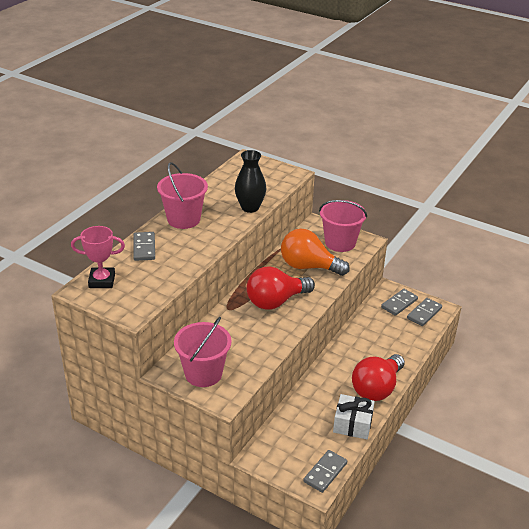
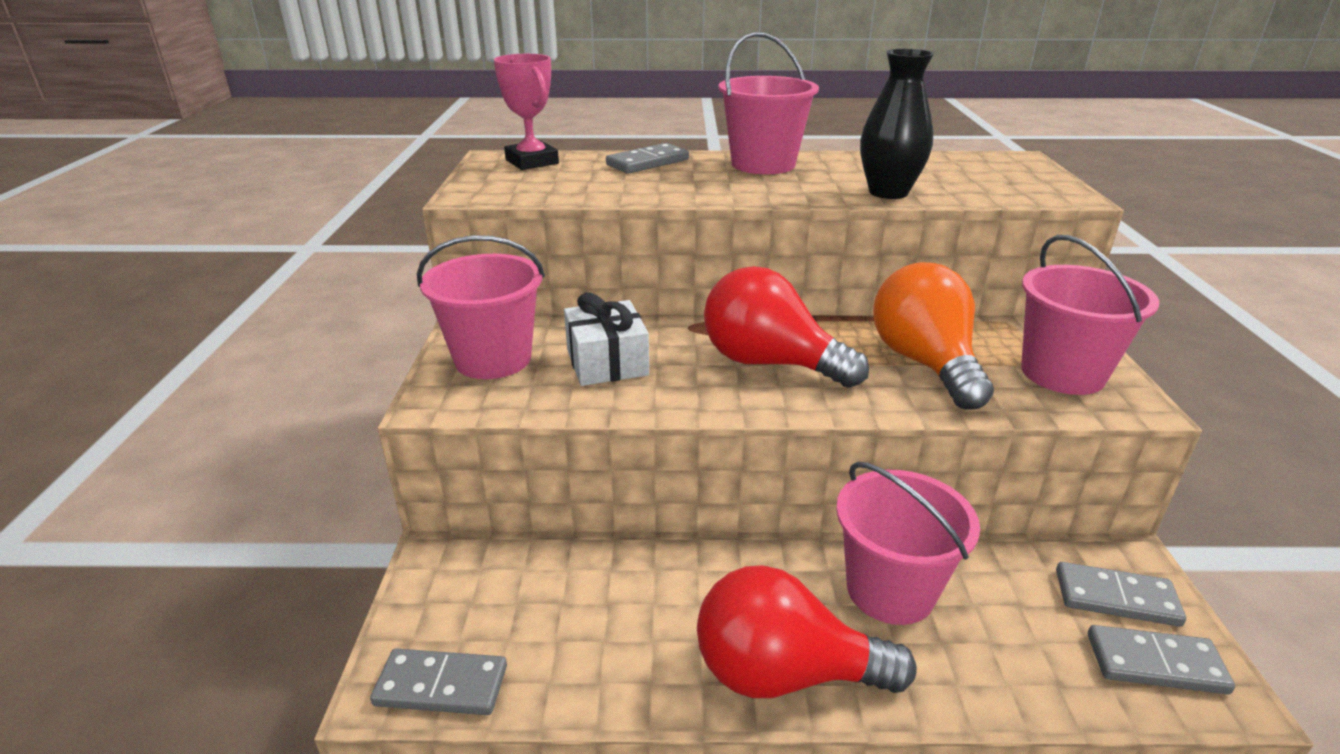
camera: 60 degrees right, 5 degrees down
(352, 424) = (628, 674): white gift -> white gift (607, 362)
(362, 347) = (890, 590): none -> pink bucket

